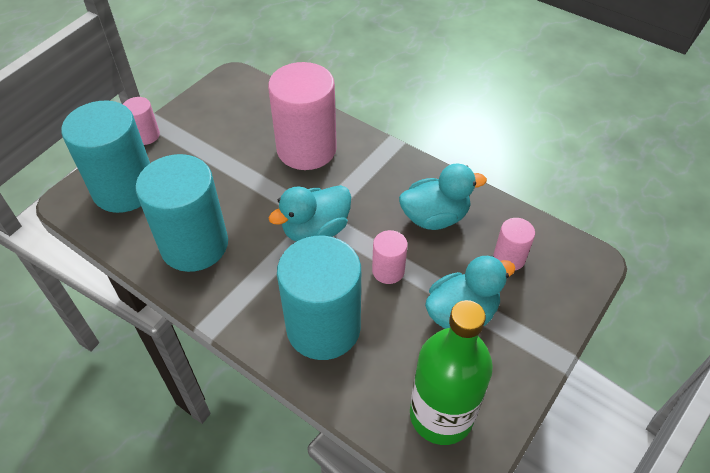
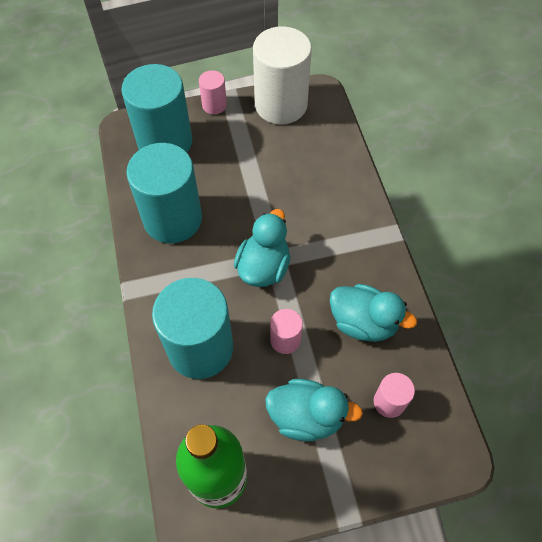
camera: 40 degrees right, 10 degrees up
(209, 104) = (281, 105): none -> white cylinder
(306, 149) = (318, 193): pink cylinder -> none
(315, 230) = (263, 267): turquoise duck -> turquoise duck turned 105 degrees clockwise

